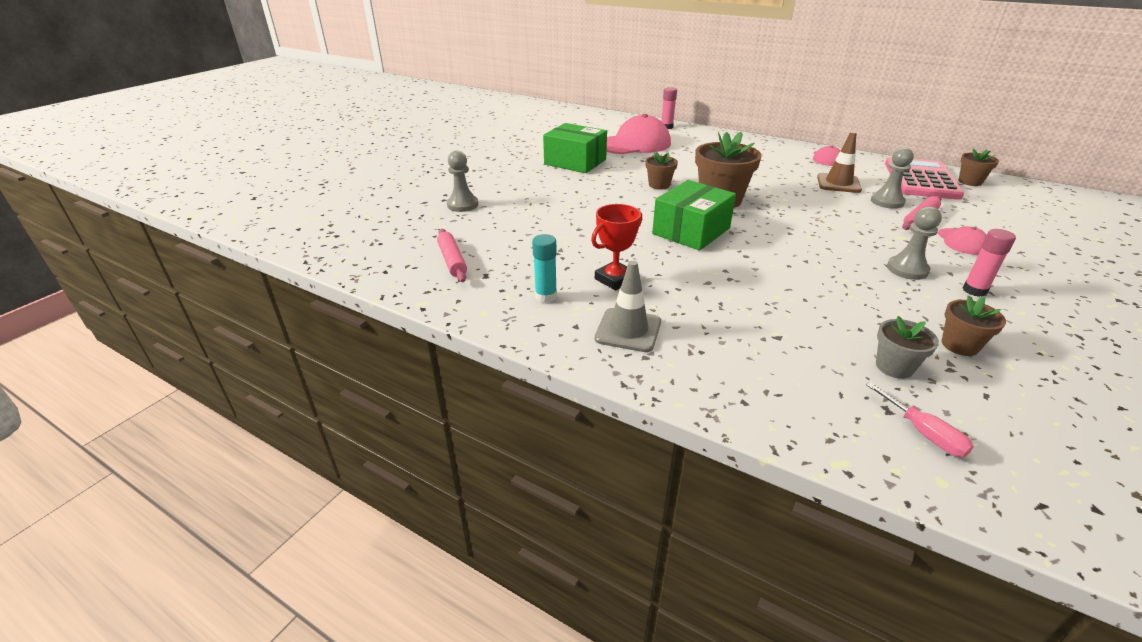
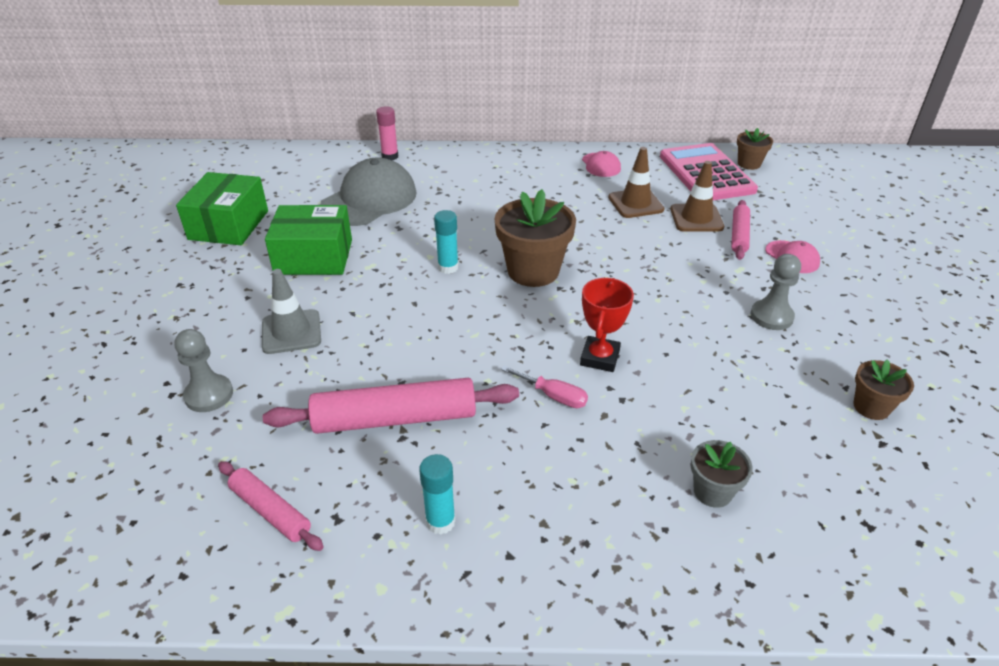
camera: 30 degrees left, 5 degrees up
(560, 243) = (395, 418): none -> pink rolling pin
(615, 279) = (502, 454): red trophy -> red trophy (600, 358)
(628, 330) = (571, 533): grey traffic cone -> grey traffic cone (291, 332)
(634, 144) = (369, 200): pink cap -> grey cap
(659, 185) = (448, 267): brown flower pot -> turquoise glue stick
(691, 231) = (535, 336): green box -> green box (229, 225)
(887, 202) = (696, 218): grey pawn -> brown traffic cone
(894, 367) = (840, 463): grey flower pot -> grey flower pot (712, 491)
(923, 433) = (911, 541): pink screwdriver -> pink screwdriver (553, 396)
(974, 290) = (840, 324): pink glue stick -> none

